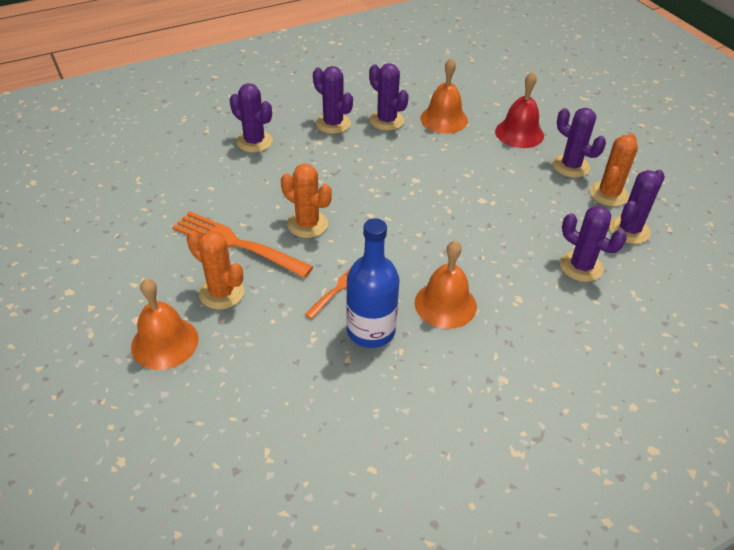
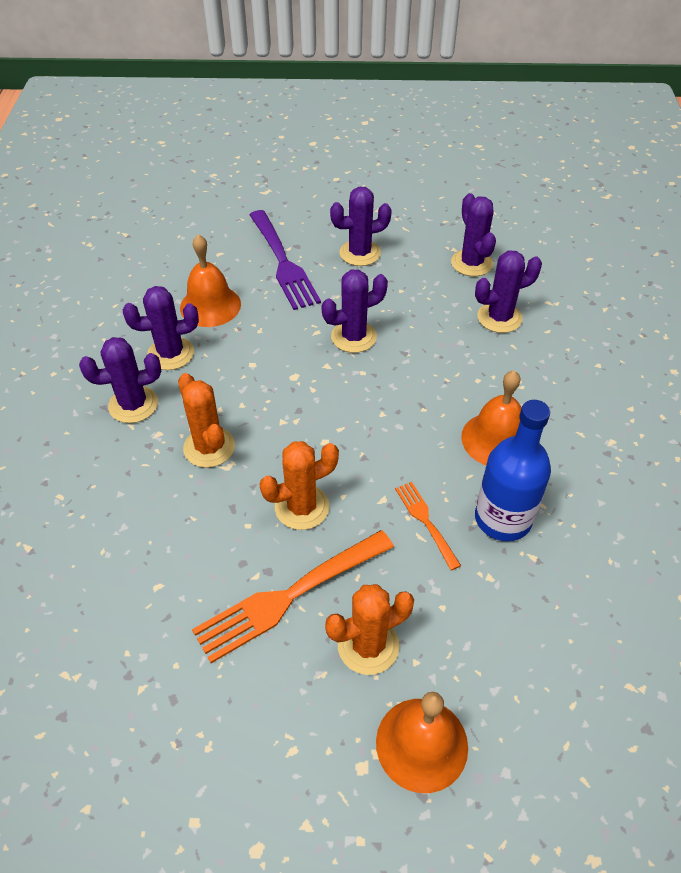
camera: 60 degrees left, 5 degrees up
(254, 142) = (100, 500): purple cactus -> purple cactus (353, 337)
(519, 133) = (282, 262): red bell -> purple fork
(608, 194) = (416, 250): orange cactus -> orange cactus (209, 447)

